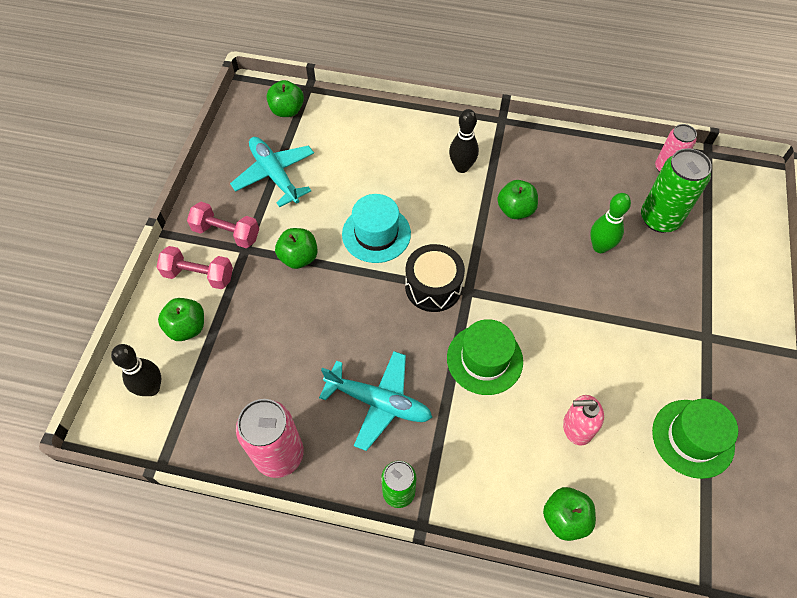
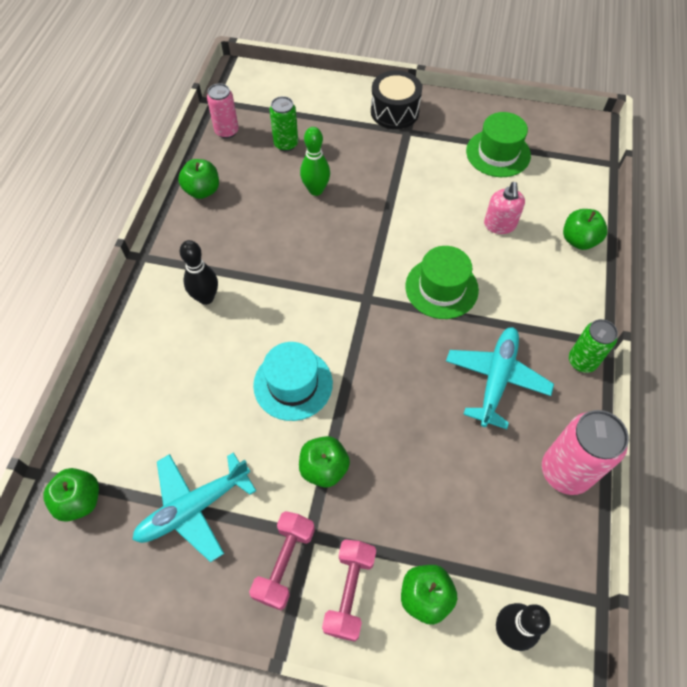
camera: 90 degrees left, 0 degrees up
(433, 287) = (362, 329): black drum -> black drum (394, 112)
(515, 210) = (268, 252): green apple -> green apple (202, 190)
(659, 219) = (286, 144): green can -> green can, size x0.63

